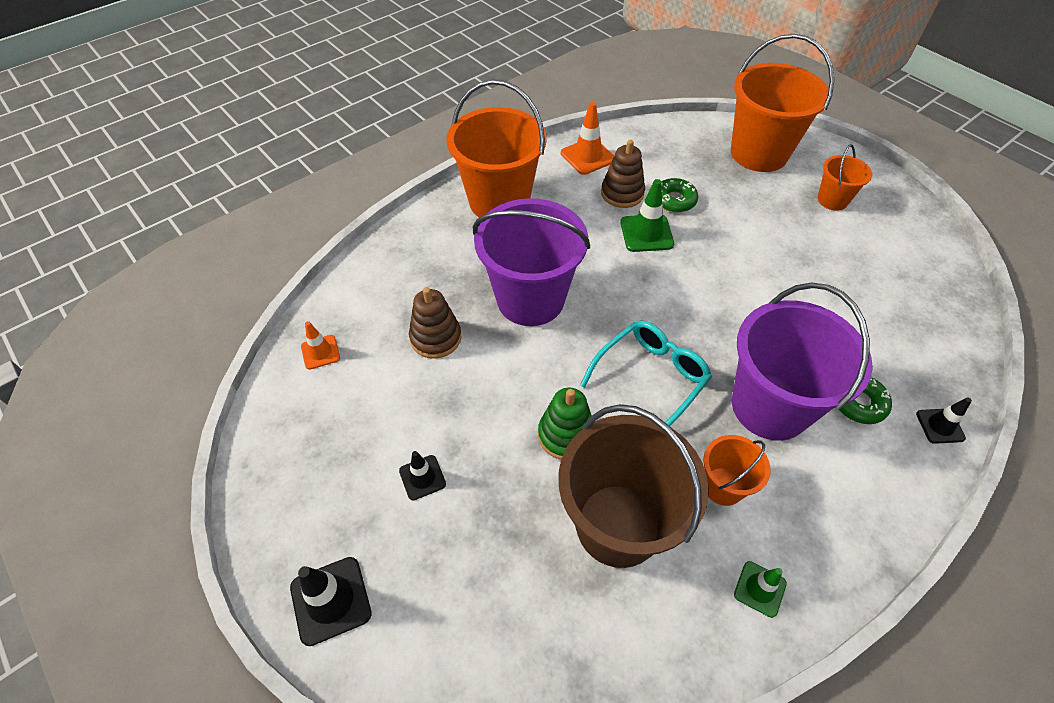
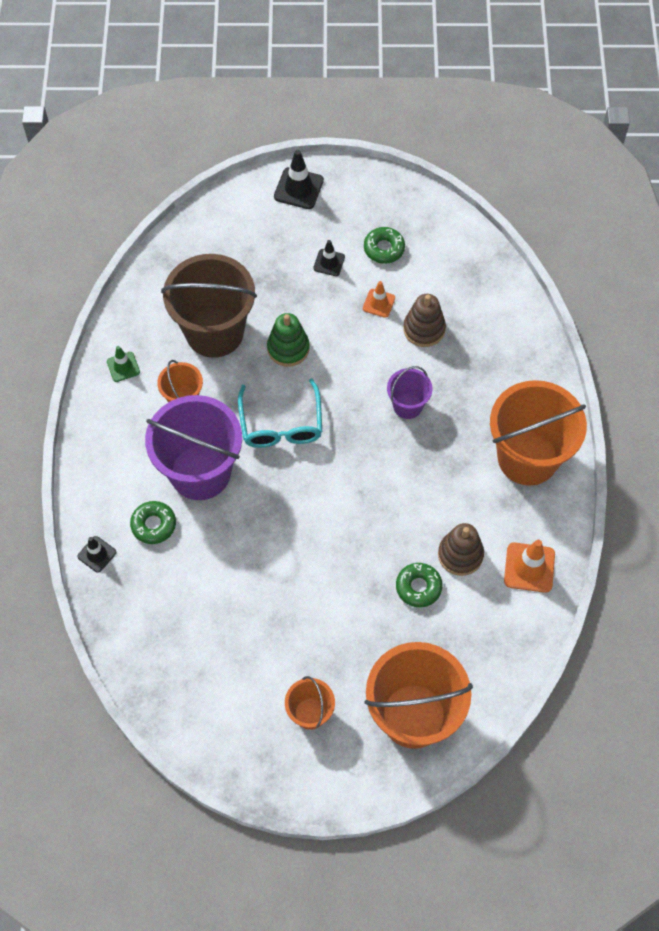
camera: 130 degrees right, 10 degrees up
(320, 352) = (469, 262): orange traffic cone -> orange traffic cone (379, 303)
(359, 437) = (384, 248): none -> green donut
(530, 299) = (407, 406): purple bucket -> purple bucket, size x0.49
(646, 233) = (402, 533): green traffic cone -> none

